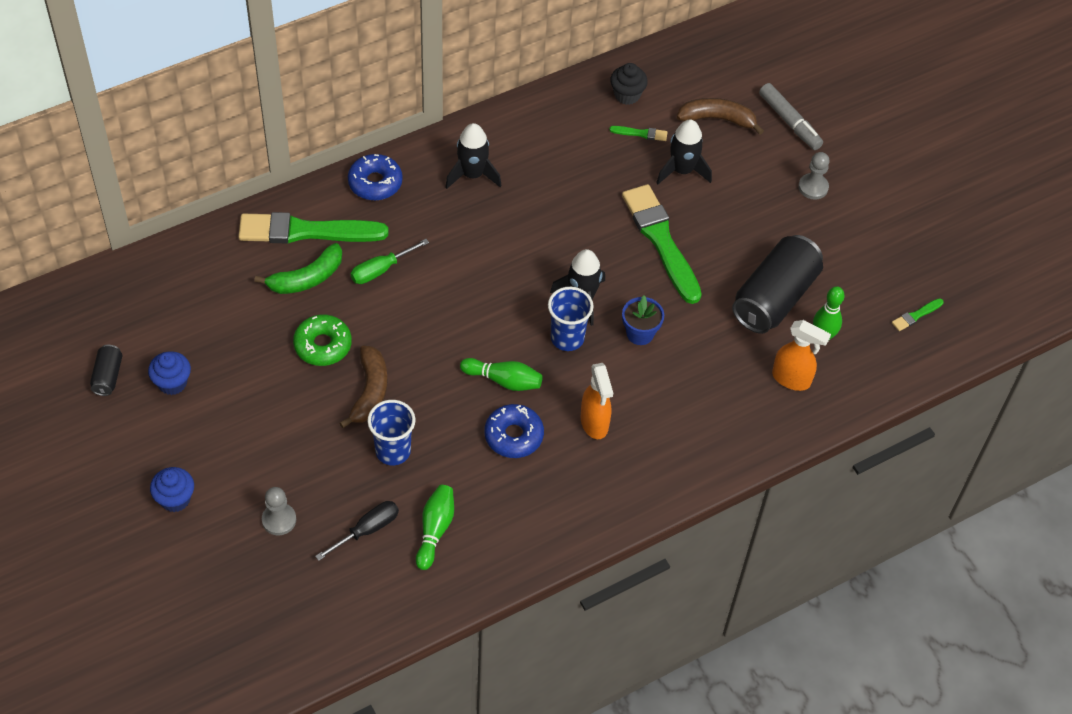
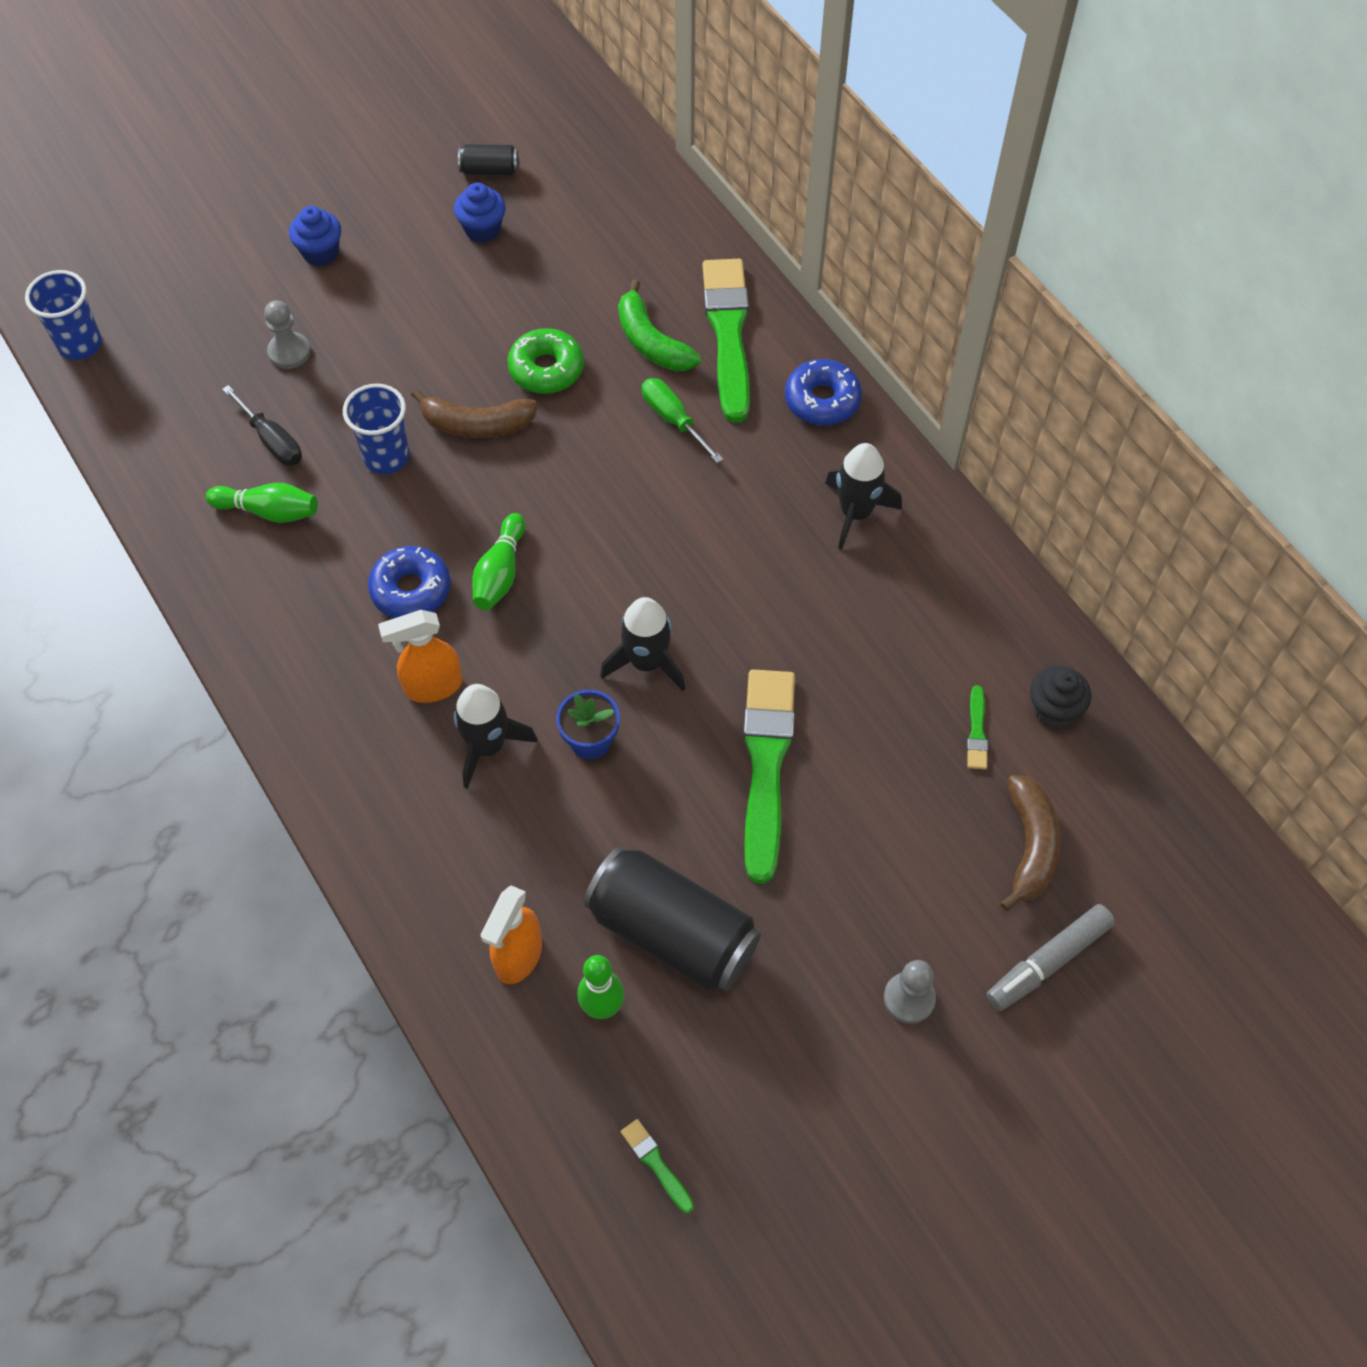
camera: 90 degrees right, 5 degrees up
(567, 338) = (575, 646): blue cup -> blue cup (80, 344)
(661, 241) = (766, 765): green brush -> green brush turned 60 degrees counterclockwise
(682, 170) = (911, 793): black rocket -> black rocket (487, 746)

